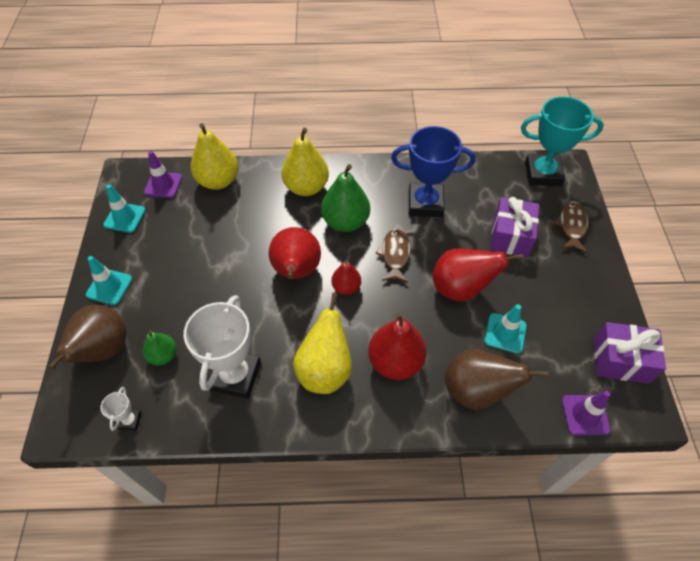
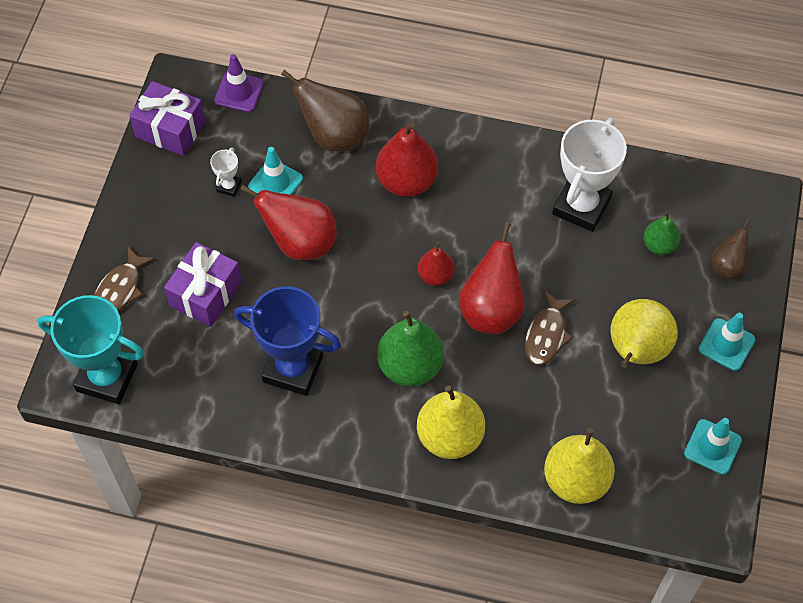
camera: 165 degrees left, 5 degrees up
(103, 350) = (727, 266): brown pear -> brown pear, size x0.57
(130, 420) = (694, 188): white trophy -> white trophy (228, 186)
(163, 185) = (658, 493): purple traffic cone -> none
(325, 370) = (484, 190): yellow pear -> yellow pear (636, 351)
(395, 255) = (362, 303): brown fish -> brown fish (546, 335)

